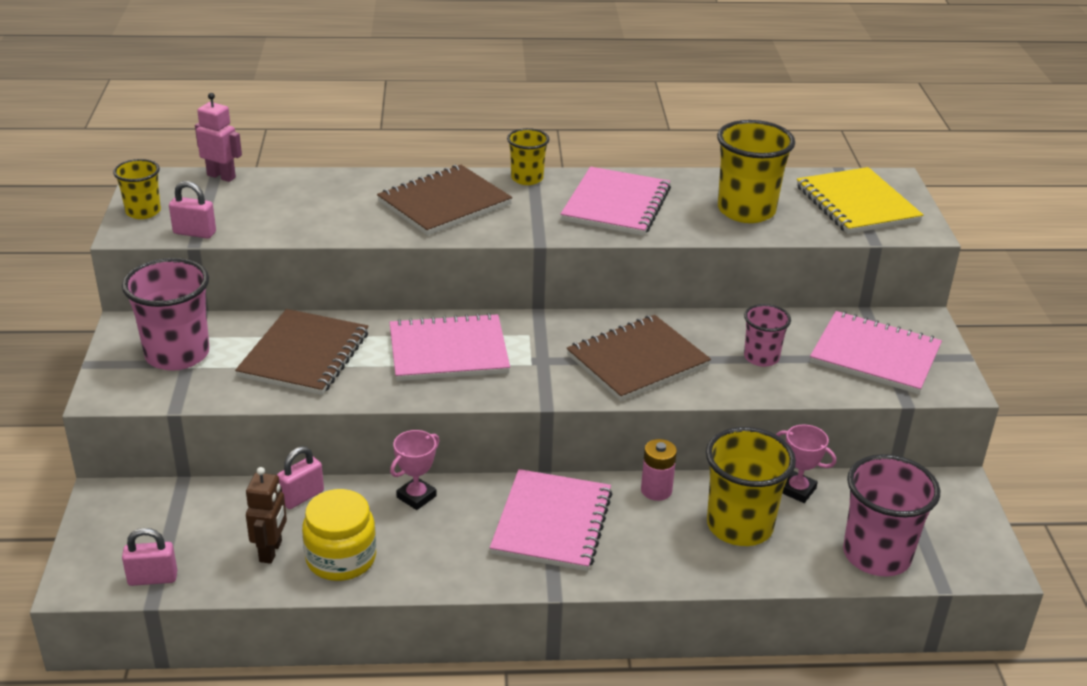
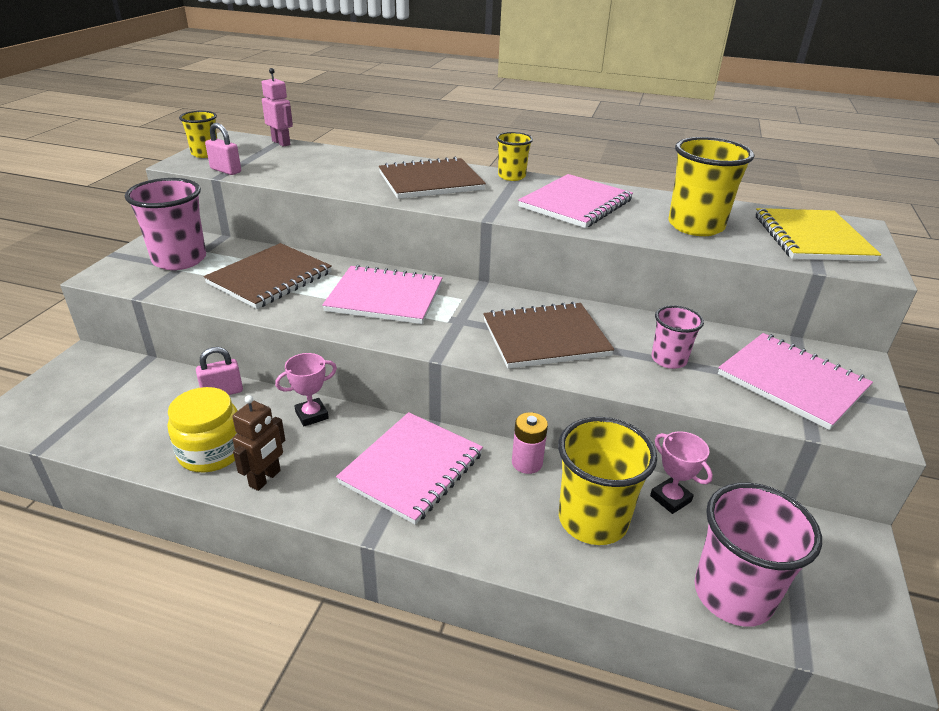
camera: 20 degrees right, 0 degrees up
(153, 578) = (58, 429): pink padlock -> none
(271, 551) = (163, 431): brown robot -> brown robot (265, 479)

